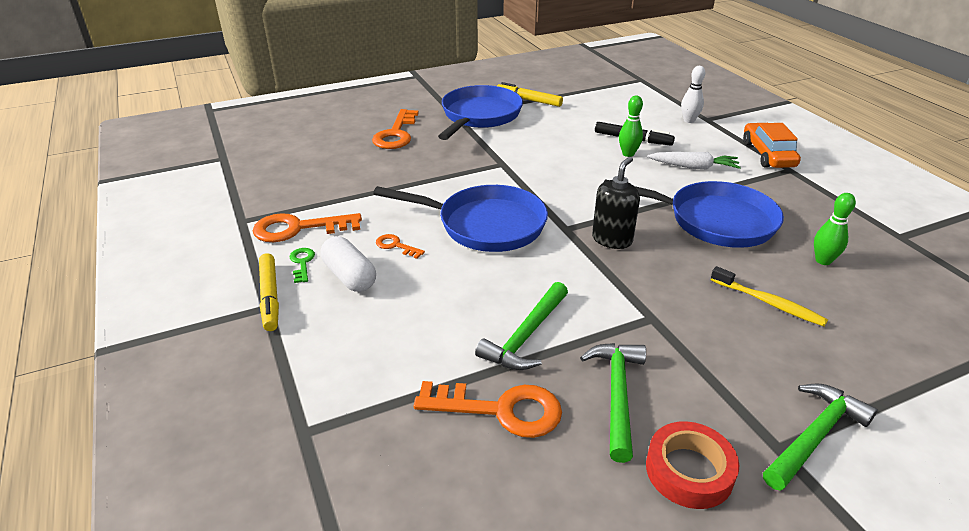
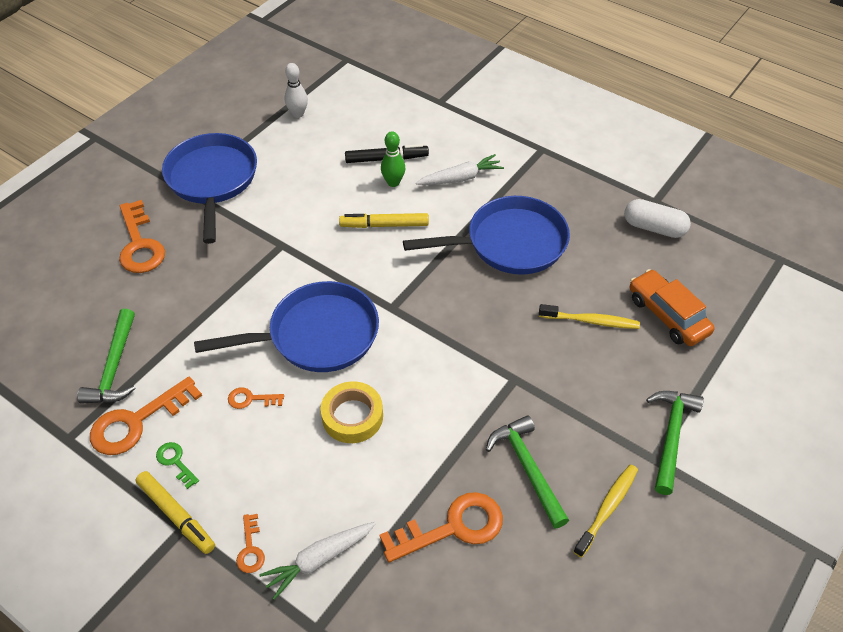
camera: 30 degrees left, 15 degrees up
(304, 344) = (250, 549): none -> orange key
(349, 276) = (234, 456): white capsule -> white capsule (654, 228)
(353, 378) = (319, 560): none -> white carrot
(471, 288) = (352, 416): none -> yellow tape
(526, 336) = (429, 446): green hammer -> green hammer (114, 367)
(529, 100) = (249, 135): yellow marker -> yellow marker (385, 225)
(612, 239) = (438, 304): black soap dispenser -> none
(689, 120) = (424, 110): white bowling pin -> white bowling pin (298, 114)
(689, 471) = (607, 509): red tape -> yellow toothbrush
(768, 154) = (515, 135): orange car -> orange car (667, 315)
(823, 261) = (611, 255): green bowling pin -> none

